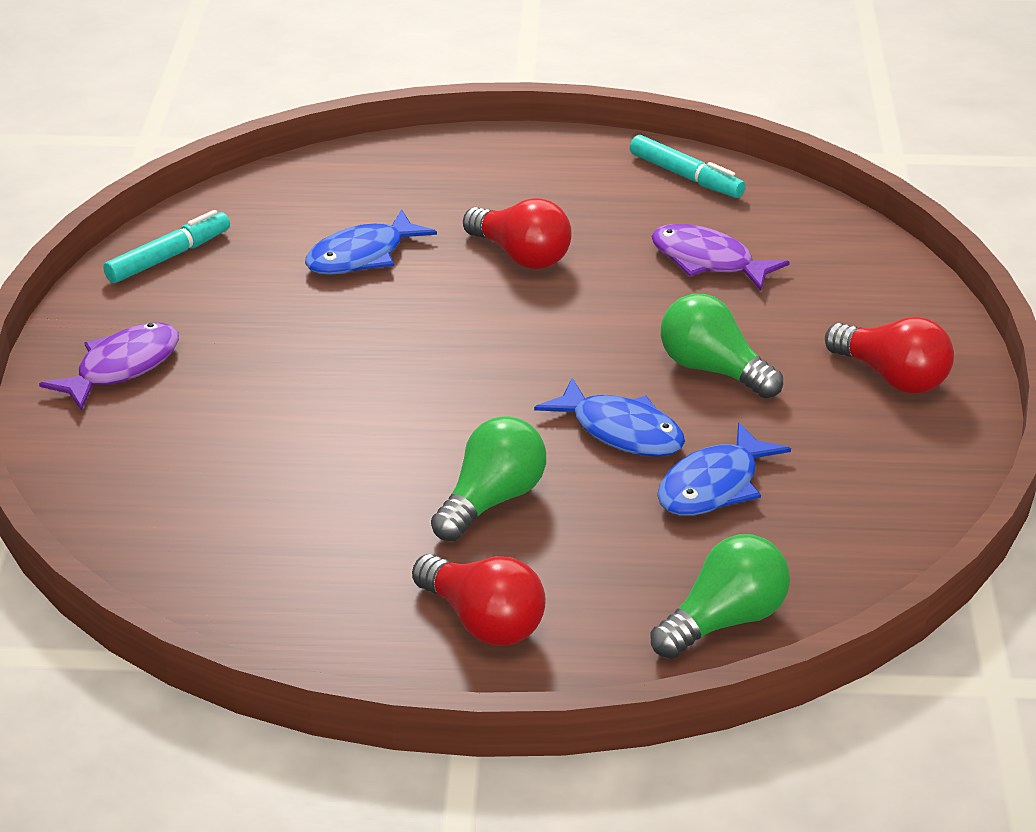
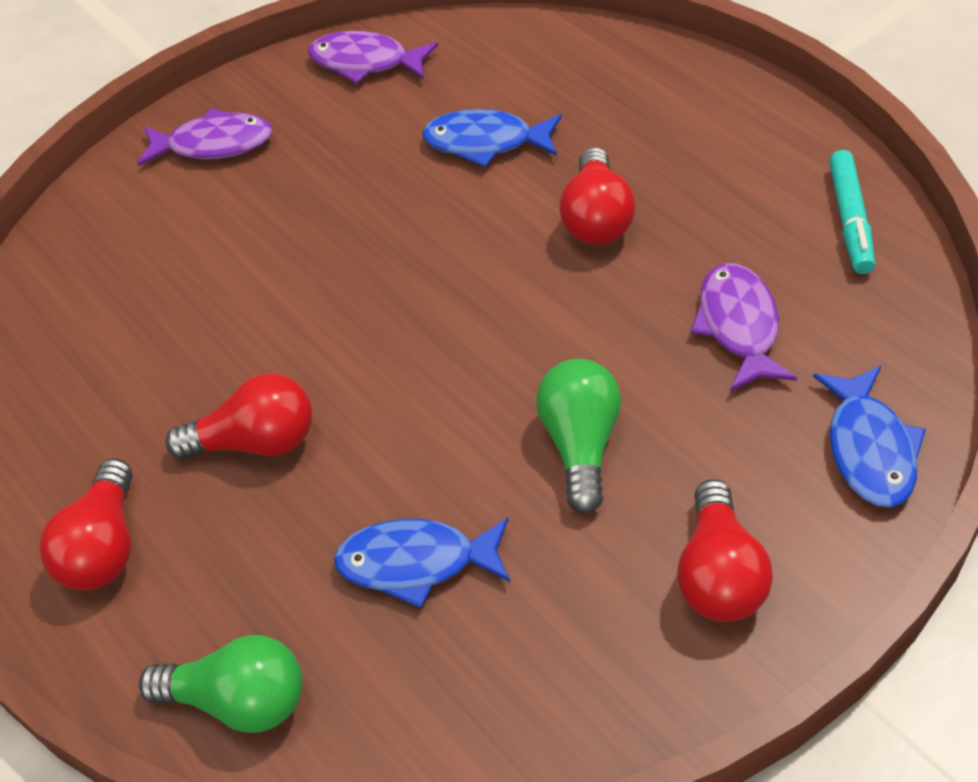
camera: 55 degrees right, 15 degrees up
(169, 257) = (366, 62): turquoise marker -> purple fish
(492, 500) = (257, 442): green light bulb -> red light bulb
(621, 431) = (428, 450): blue fish -> blue fish (870, 449)

